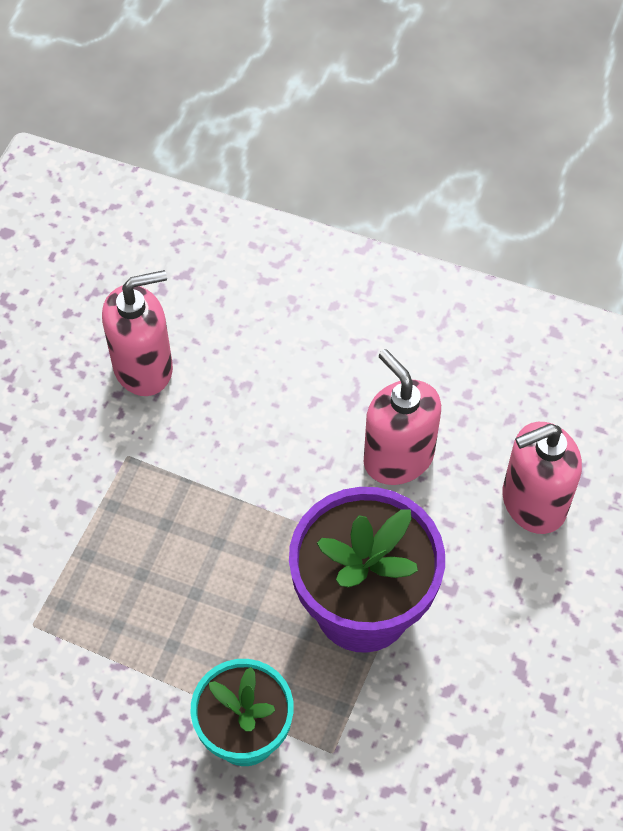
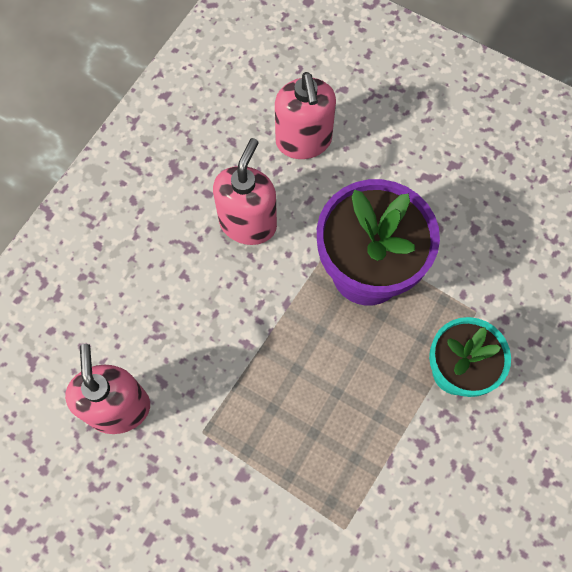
camera: 80 degrees left, 10 degrees up
(398, 457) = (248, 223): pink soap dispenser -> pink soap dispenser turned 135 degrees clockwise

